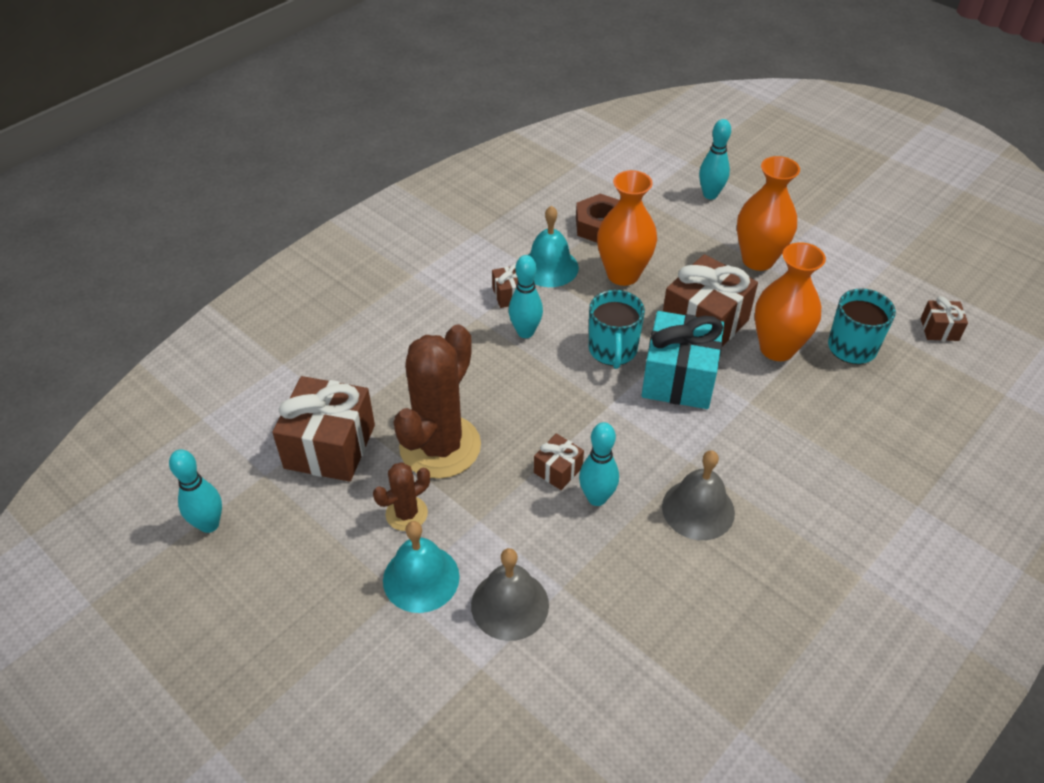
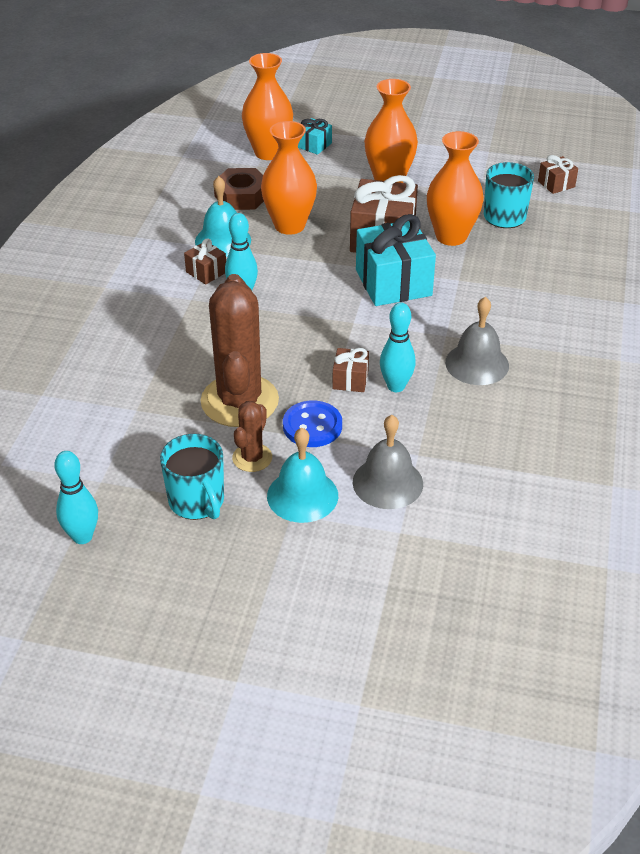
camera: 30 degrees left, 5 degrees down
(330, 446) = (142, 438): brown gift -> none
(485, 505) = (312, 426): none -> blue button
(613, 350) = (325, 282): turquoise mug -> turquoise mug (197, 502)
(660, 188) = (268, 152): none -> orange vase
(710, 195) = (314, 145): turquoise bowling pin -> turquoise gift

